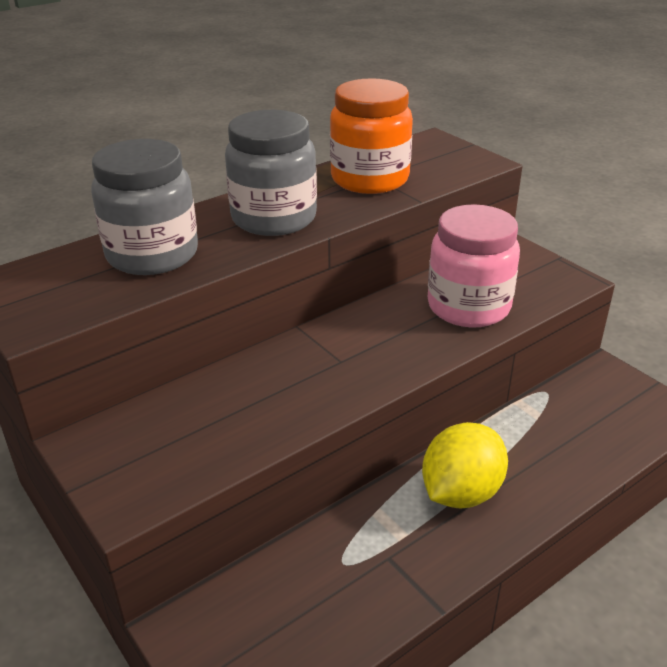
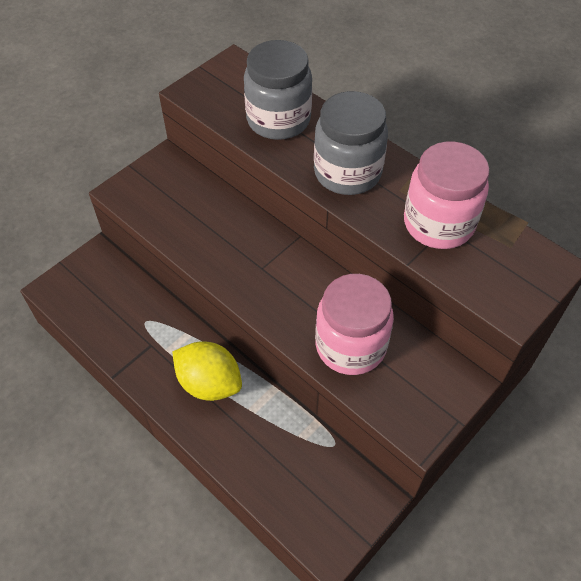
camera: 80 degrees right, 20 degrees up
(369, 179) = (438, 223): orange jar -> pink jar

